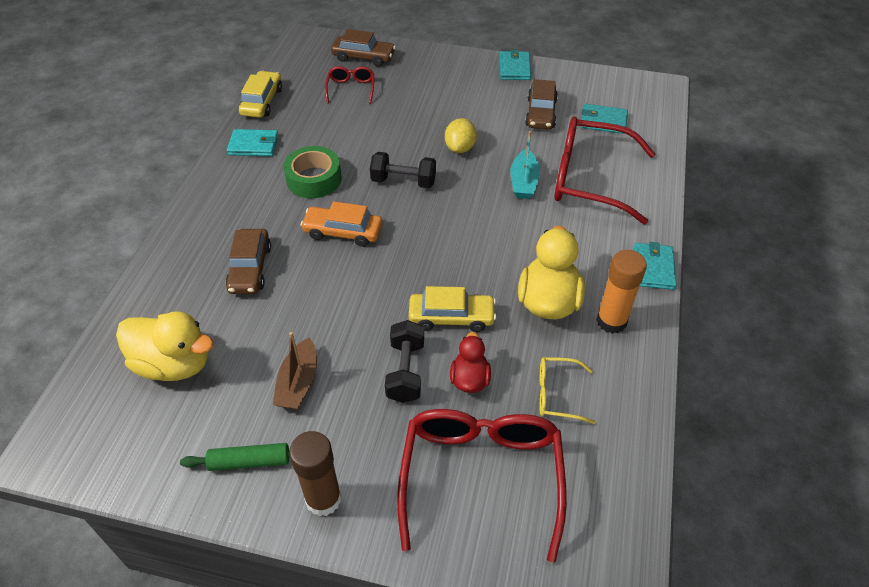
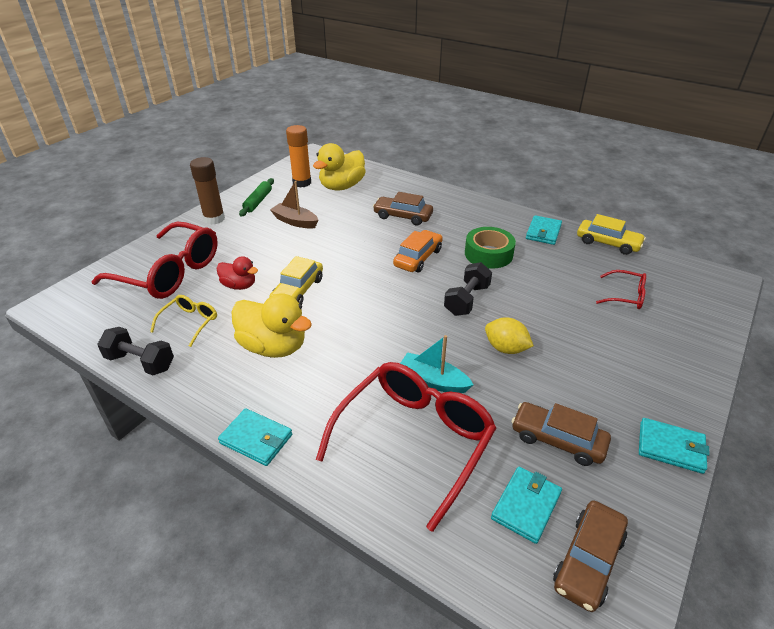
camera: 110 degrees right, 10 degrees down
(363, 57) = (691, 315): brown car -> brown car (588, 560)
(405, 371) = (269, 261): black dumbbell -> black dumbbell (140, 362)
(611, 321) = (223, 379): orange glue stick -> orange glue stick (302, 183)

